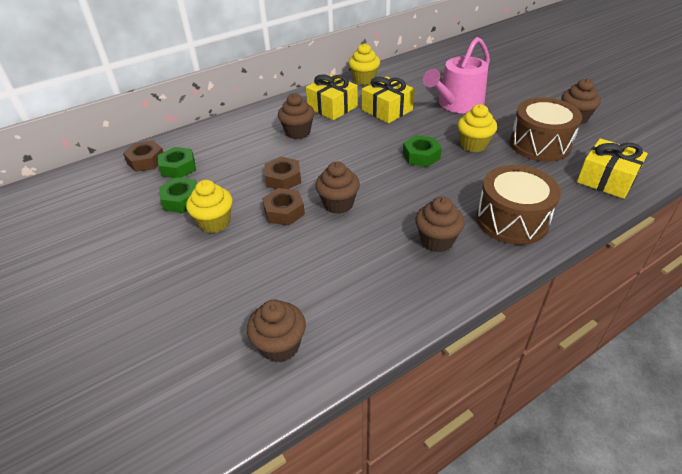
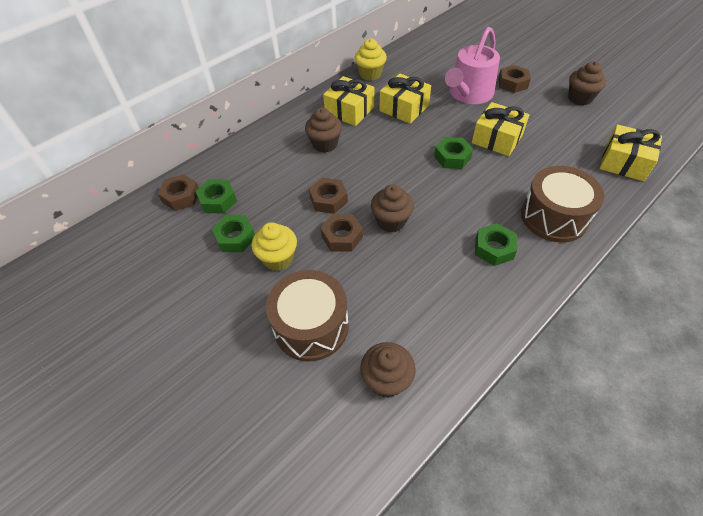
camera: 10 degrees left, 10 degrees up
(436, 241) = (494, 248): brown cupcake -> green nut
(473, 145) = (497, 139): yellow cupcake -> yellow gift
(506, 99) = (512, 83): none -> brown nut
(540, 144) = (556, 131): brown drum -> brown drum (311, 326)

